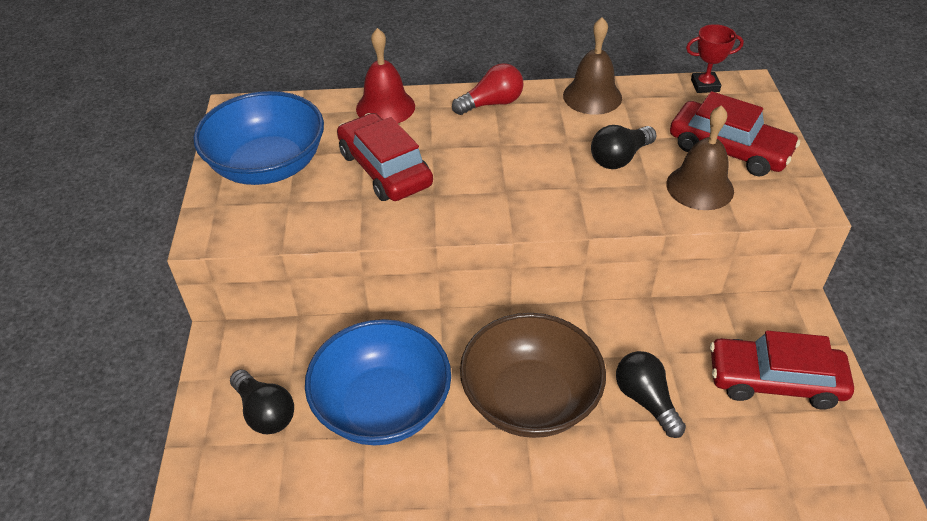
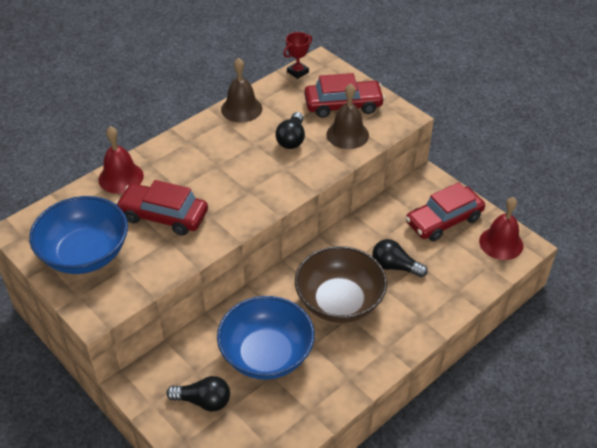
camera: 40 degrees left, 0 degrees up
(491, 103) = (186, 142): red light bulb -> none
(840, 465) = (501, 243): none -> red bell

